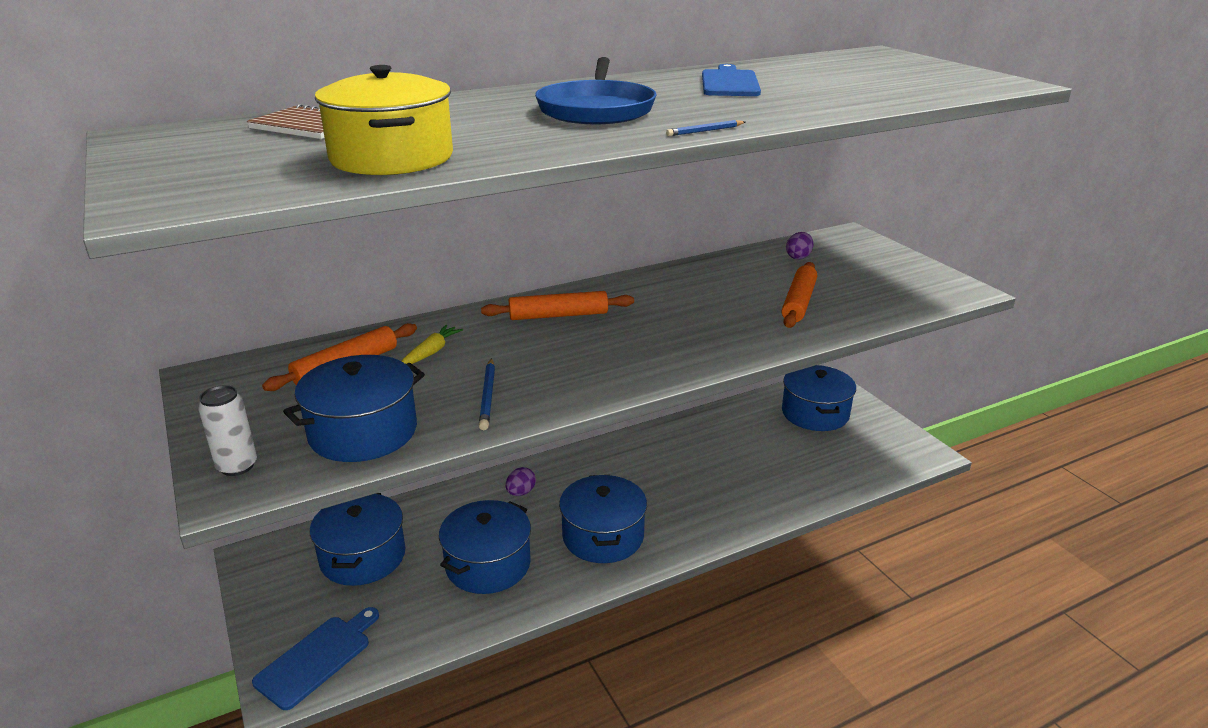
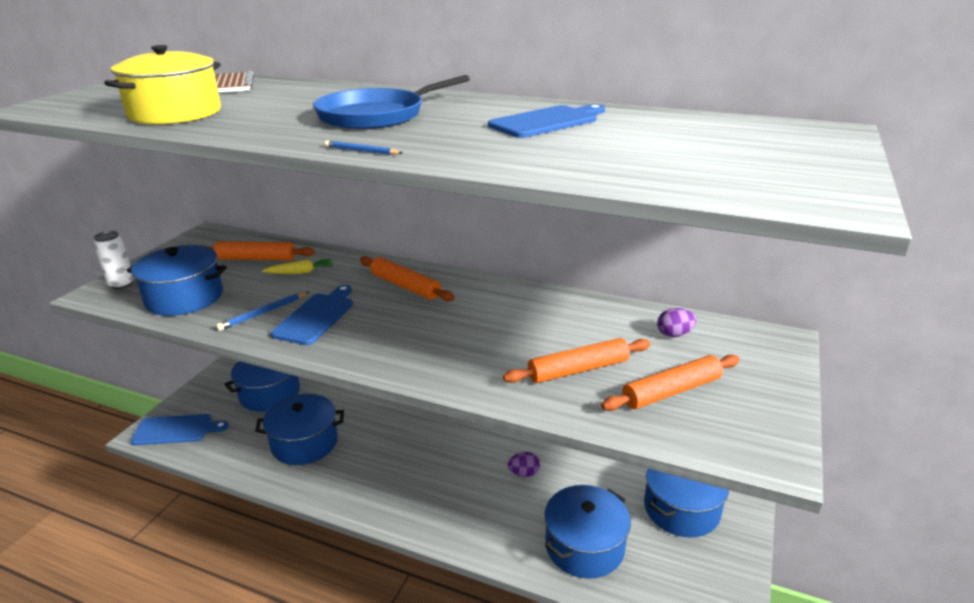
camera: 50 degrees right, 0 degrees up
(521, 492) = (388, 414): purple egg -> purple egg (524, 473)
(544, 372) = (316, 317): none -> blue cutting board
(603, 536) = (380, 476): blue pot -> blue pot (584, 546)
(865, 286) = (671, 391): none -> orange rolling pin

